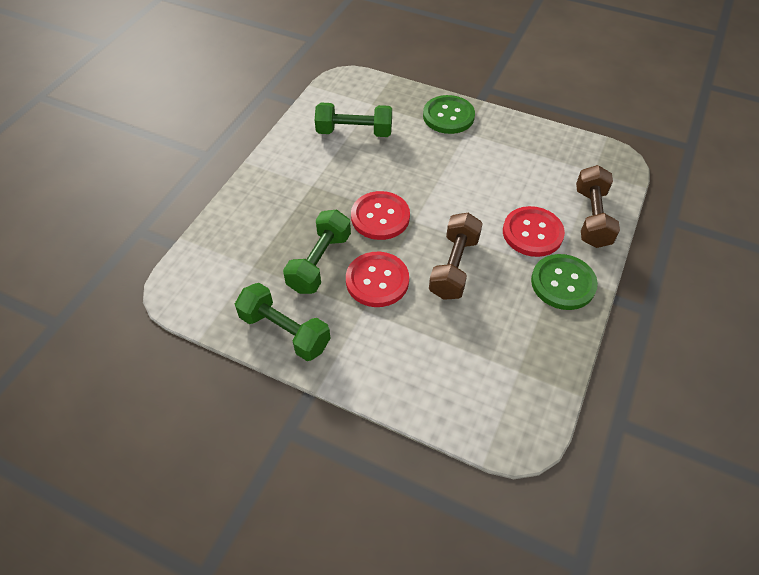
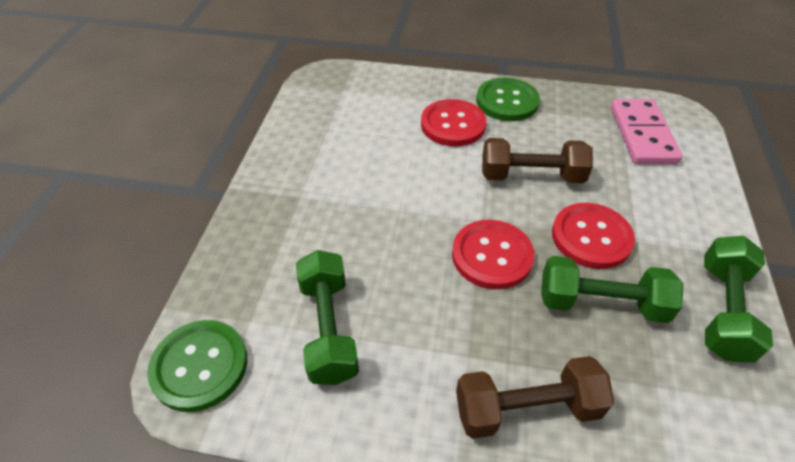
camera: 105 degrees left, 5 degrees down
(448, 116) = (269, 219): green button -> green button (200, 366)
(491, 378) = (642, 134): none -> pink domino
(591, 217) = (413, 89): brown dumbbell -> brown dumbbell (527, 408)

